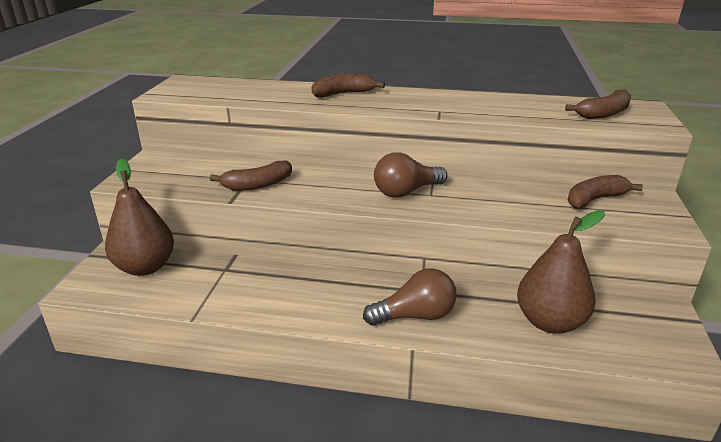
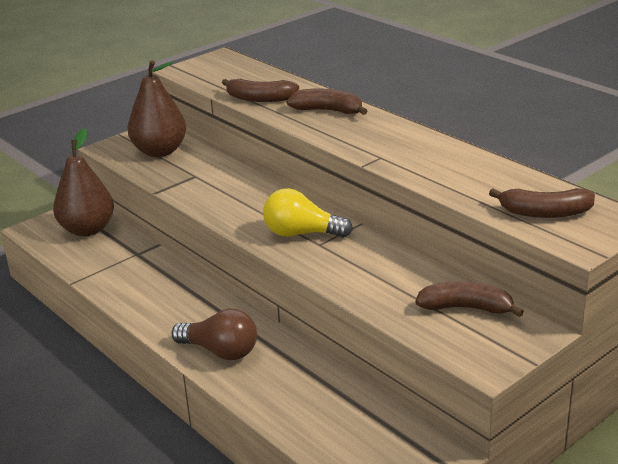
camera: 40 degrees right, 0 degrees up
(257, 185) = (195, 183): brown banana -> brown banana (259, 99)
(406, 192) = (301, 234): brown light bulb -> yellow light bulb
(550, 322) = (319, 407): brown pear -> brown pear (160, 151)

